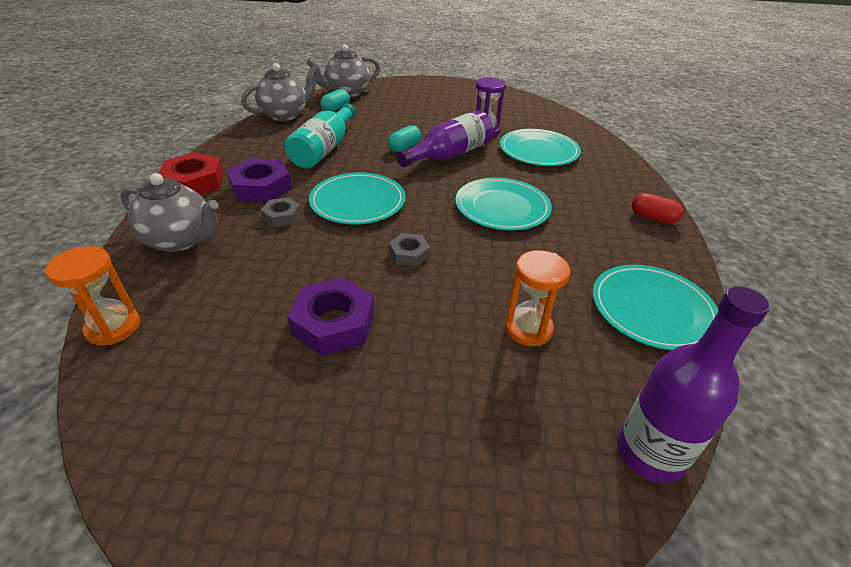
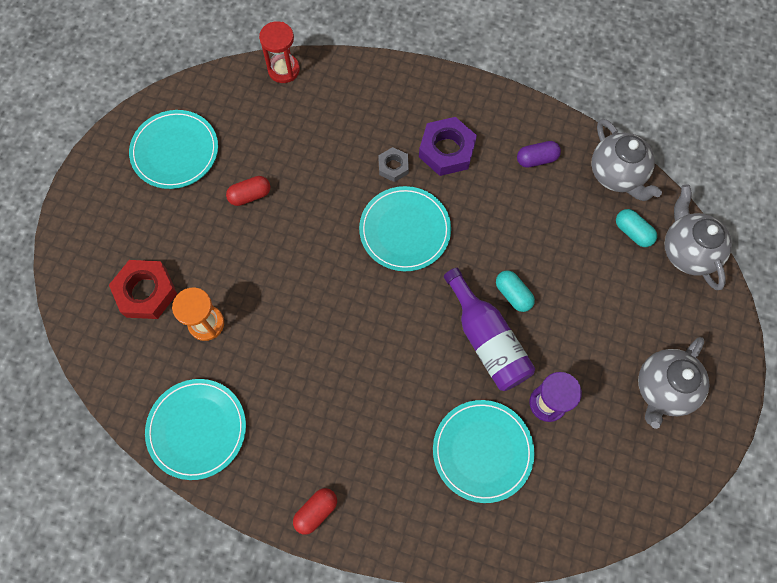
camera: 105 degrees right, 30 degrees up
(113, 327) = (283, 70): orange hourglass -> red hourglass
(180, 240) = (373, 96): grey teapot -> grey teapot (663, 389)
(194, 182) = (466, 96): red nut -> red nut (146, 292)
(271, 145) = (536, 159): none -> purple capsule
(324, 149) = (519, 210): turquoise bottle -> none
(334, 323) = (250, 195): purple nut -> red capsule
(409, 254) = (315, 259): grey nut -> none
(502, 207) = (368, 361): turquoise plate -> turquoise plate (175, 151)
(650, 453) = (90, 355): purple bottle -> none

